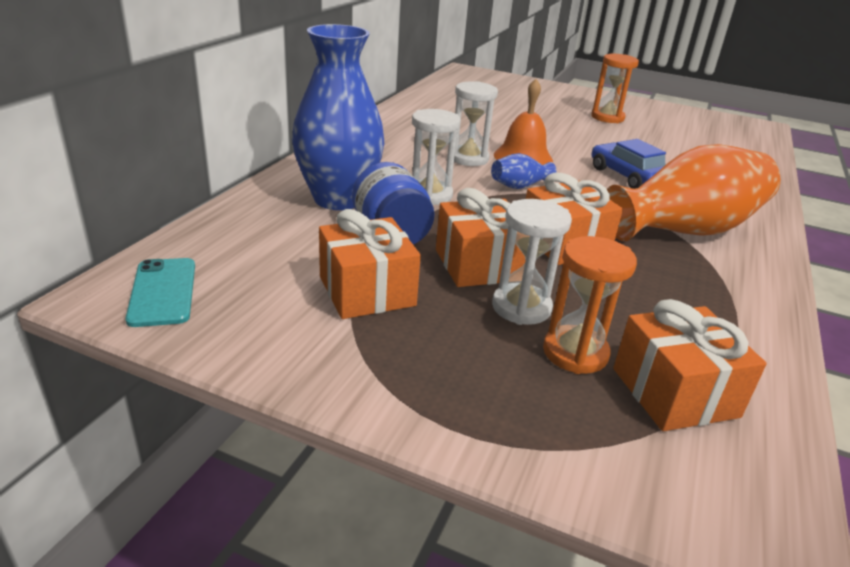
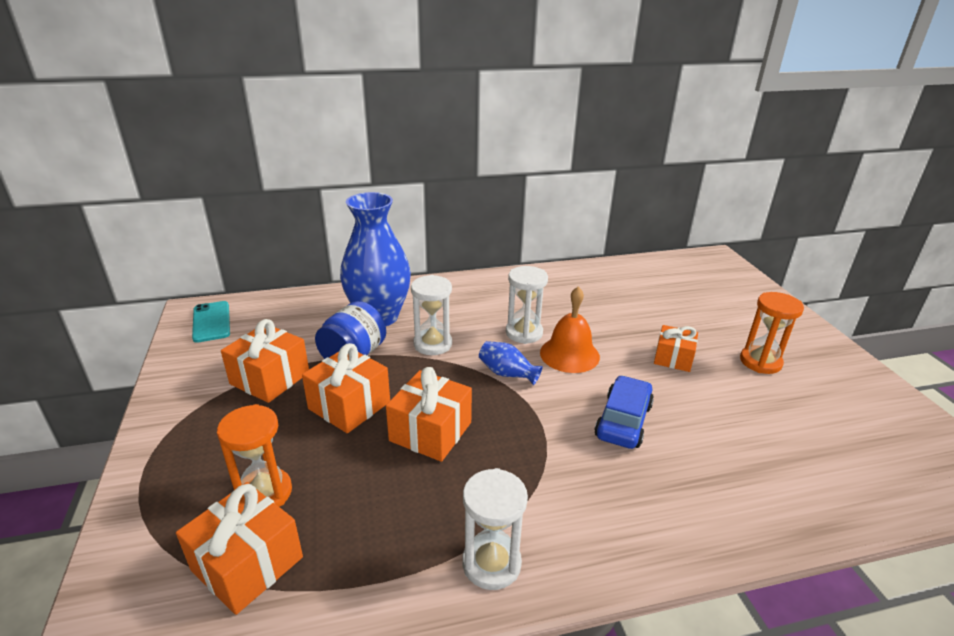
camera: 55 degrees right, 0 degrees up
(163, 292) = (211, 322): turquoise phone -> turquoise phone turned 60 degrees counterclockwise
(521, 307) = (306, 446): white hourglass -> white hourglass (491, 563)
(572, 134) = (673, 358): none -> orange gift
(684, 230) = (549, 493): orange vase -> none

